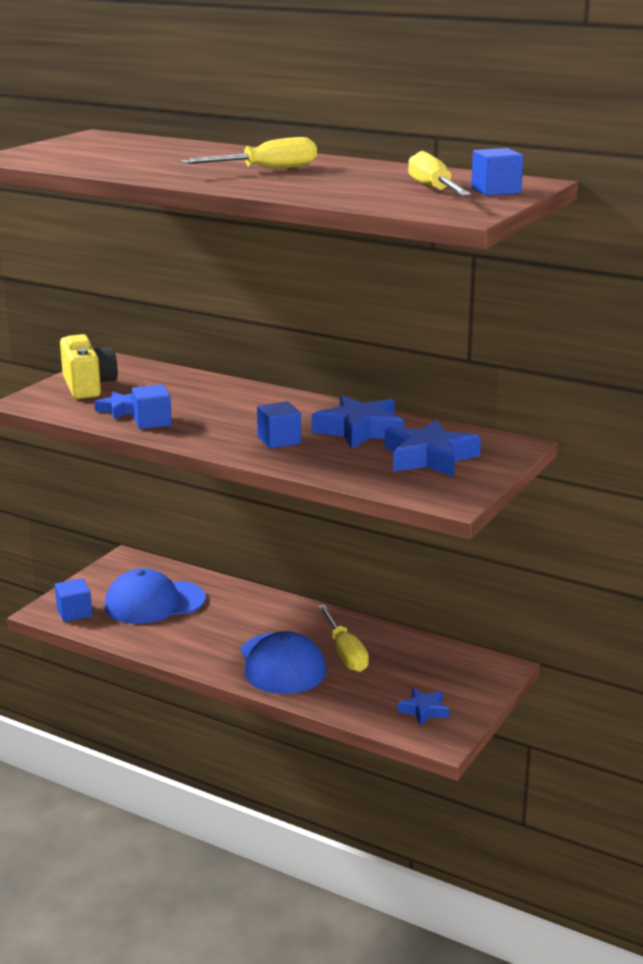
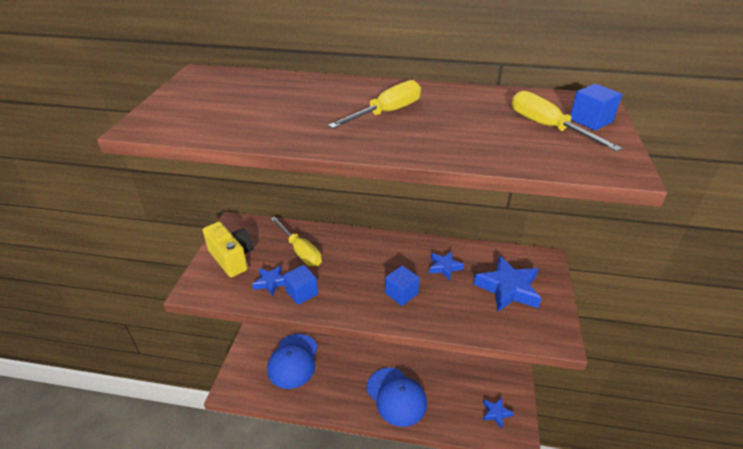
camera: 20 degrees left, 15 degrees up
(74, 612) = (247, 386): blue cube -> none
(154, 602) = (293, 361): blue cap -> blue cap turned 45 degrees counterclockwise
(345, 653) = (426, 374): yellow screwdriver -> yellow screwdriver (300, 251)
(359, 430) = (444, 267): blue star -> blue star, size x0.56

